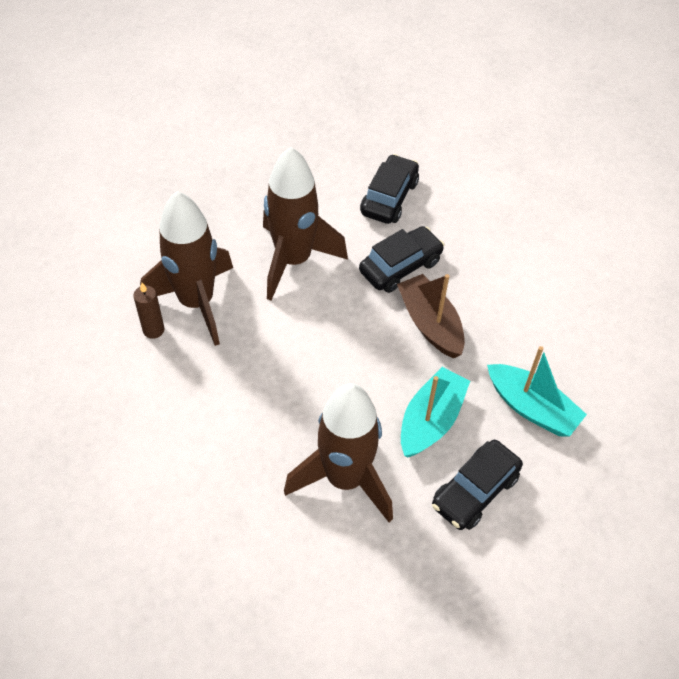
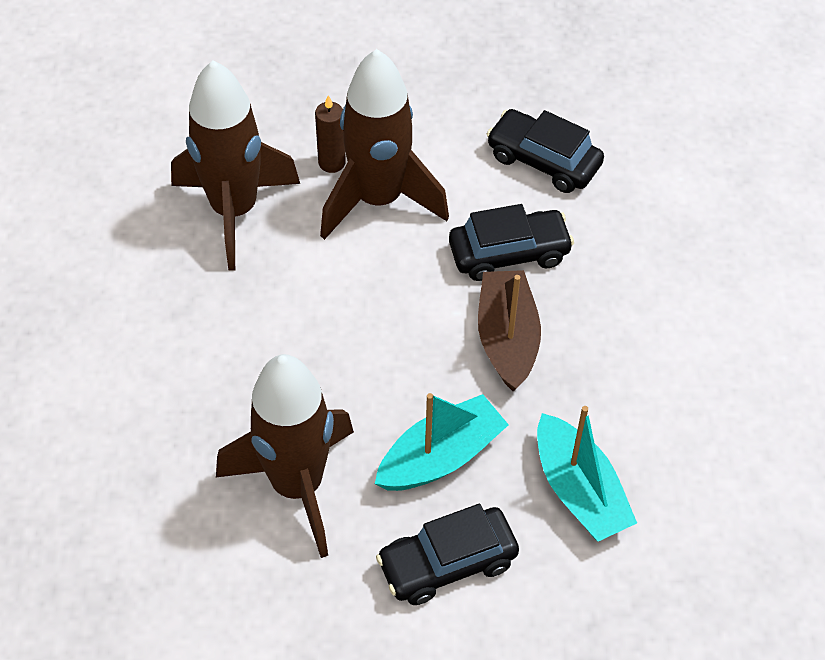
camera: 25 degrees right, 0 degrees up
(153, 330) = (167, 226): brown candle -> brown candle (332, 163)
(389, 197) = (543, 161): black car -> black car turned 105 degrees counterclockwise

